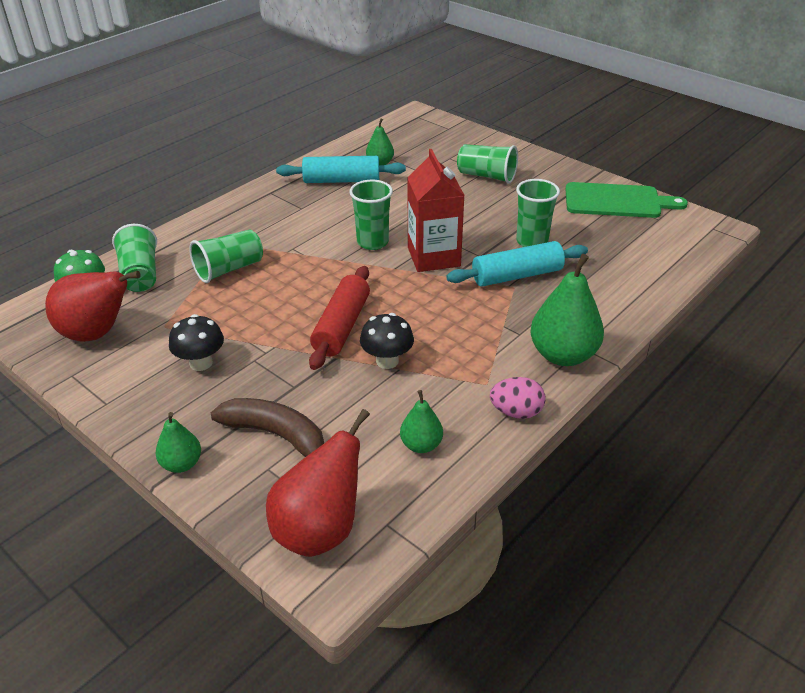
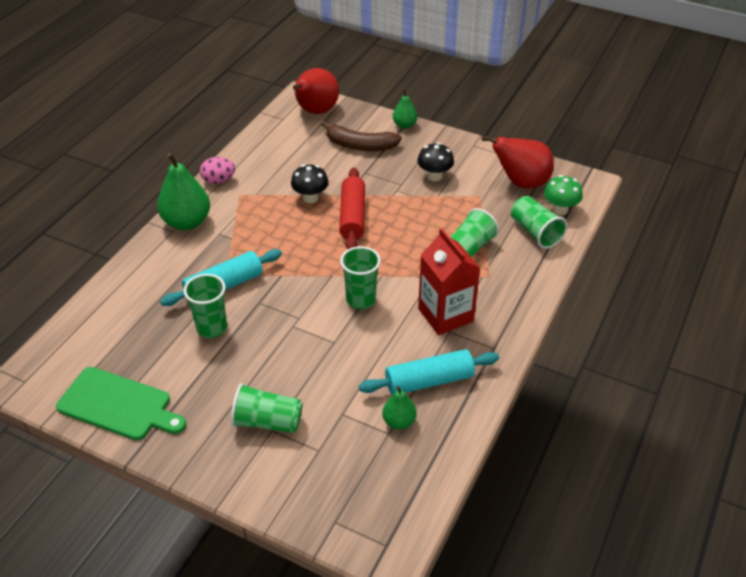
camera: 165 degrees right, 5 degrees up
(421, 445) = (274, 154): green pear -> none
(433, 257) = (300, 293): red carton -> red carton (445, 315)
(617, 201) = (118, 405): green cutting board -> green cutting board turned 150 degrees counterclockwise

